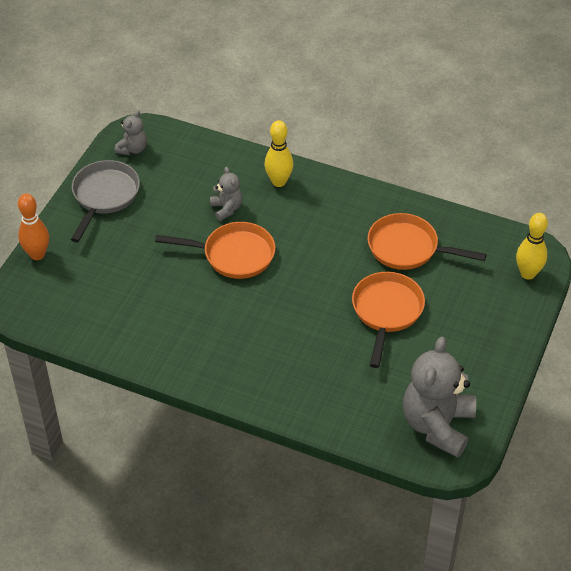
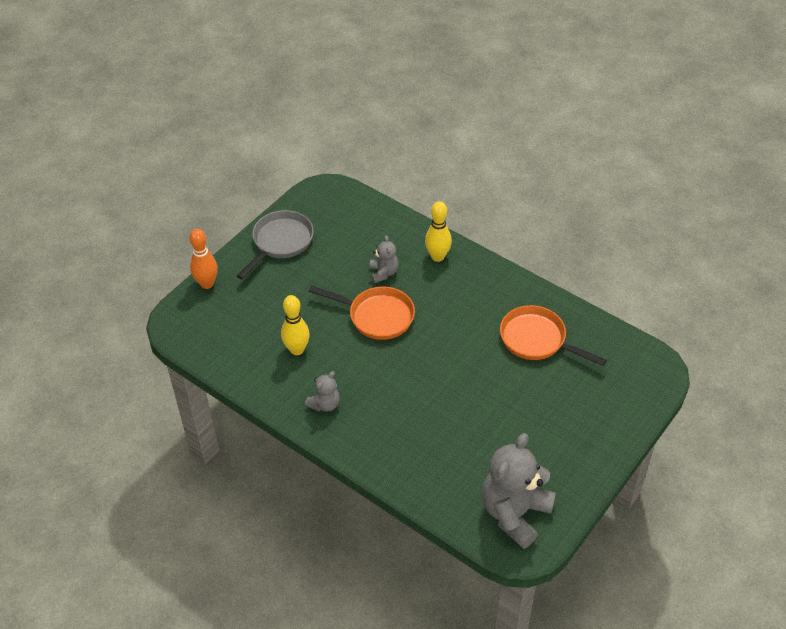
camera: 15 degrees right, 0 degrees up
(132, 149) = (318, 204): grey teddy bear -> grey teddy bear (324, 404)
(386, 312) = (499, 396): orange pan -> none
(528, 273) = (643, 385): yellow bowling pin -> yellow bowling pin (297, 350)

